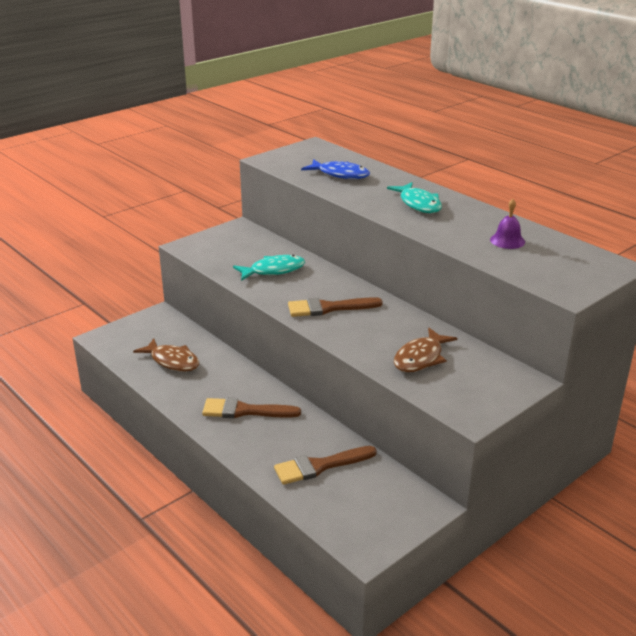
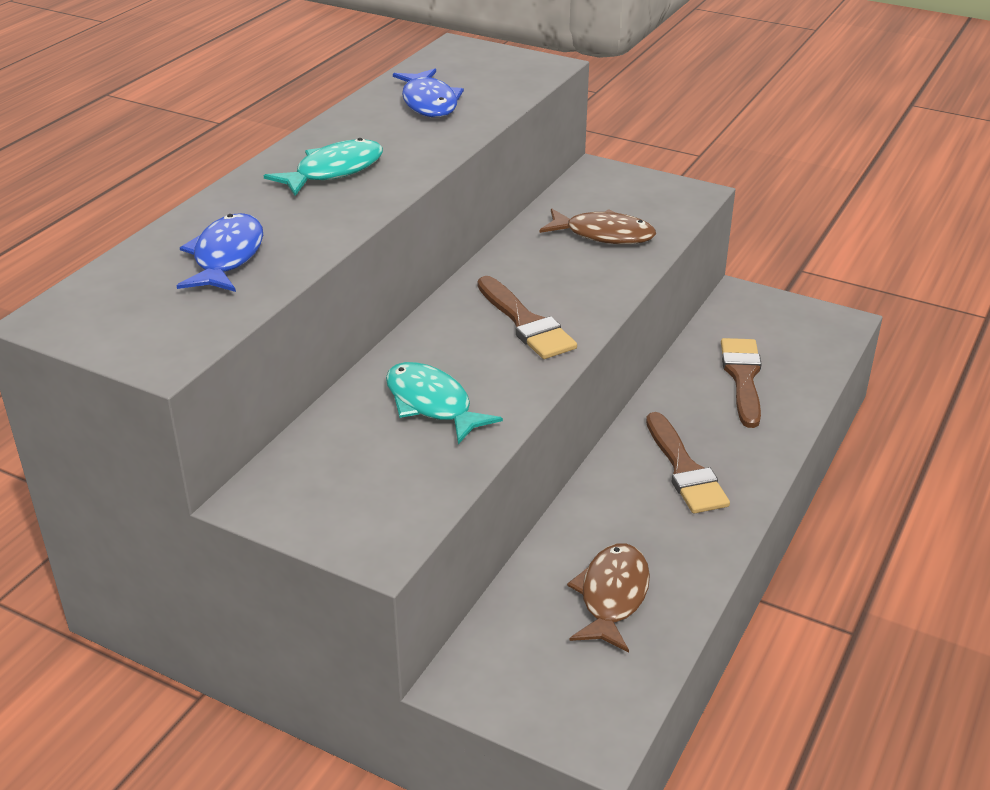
camera: 110 degrees left, 5 degrees up
(320, 466) = (743, 377): brown brush -> brown brush turned 135 degrees counterclockwise
(507, 241) = (429, 103): purple bell -> blue fish

